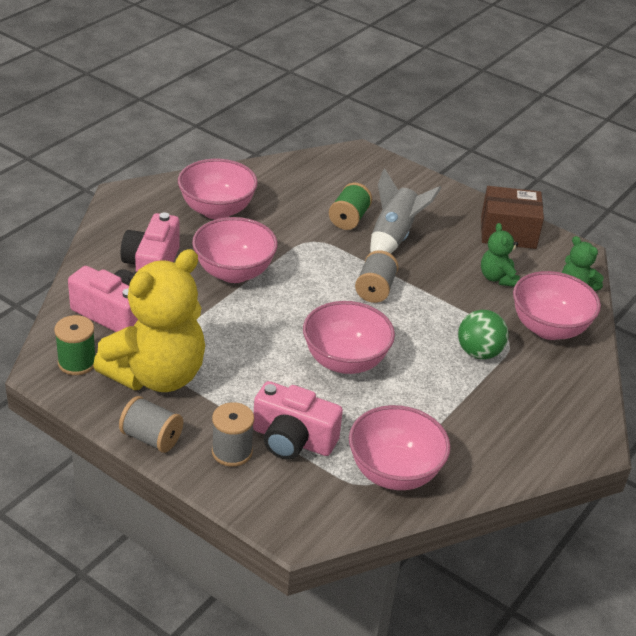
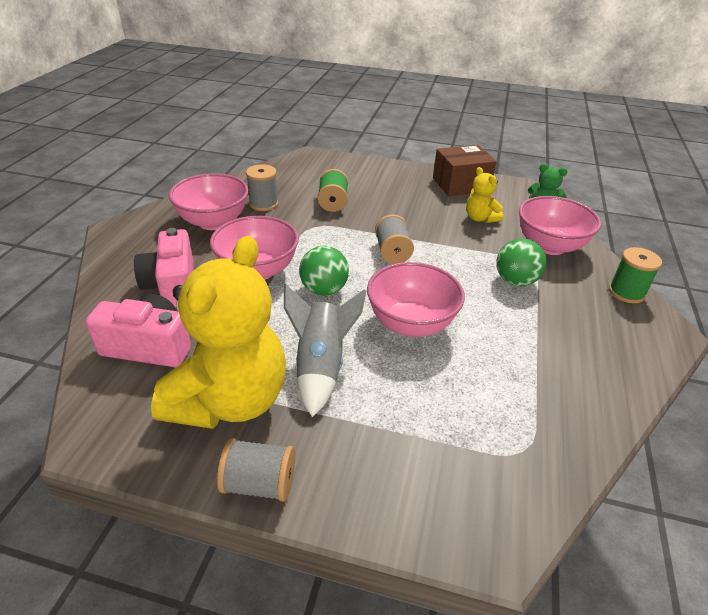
camera: 20 degrees left, 0 degrees up
(77, 362) = (128, 416): green spool -> green spool (626, 292)
(232, 452) = (361, 466): grey spool -> grey spool (263, 204)
(285, 308) = (324, 290): none -> green ball
(293, 440) = (416, 426): pink camera -> none
(393, 237) = (378, 208): grey rocket -> grey rocket (320, 366)
(394, 472) = (538, 426): pink bowl -> none
(497, 278) = (480, 218): green teddy bear -> yellow teddy bear

